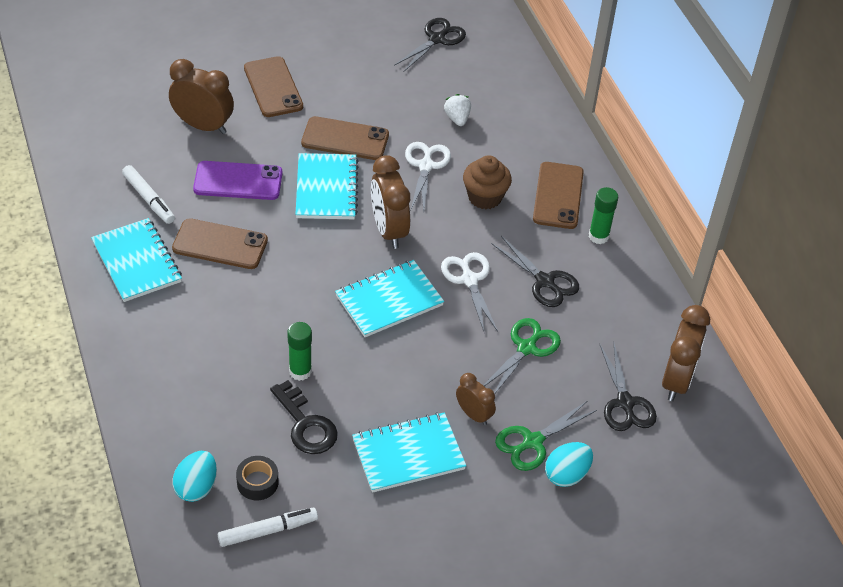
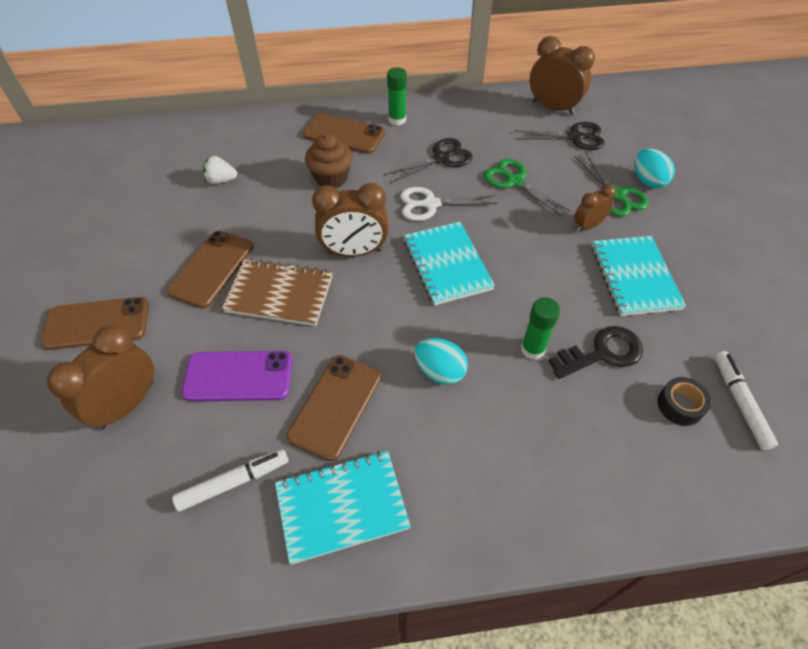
camera: 75 degrees left, 5 degrees up
(196, 487) = (693, 467): turquoise egg -> turquoise egg (440, 371)
(238, 181) = (238, 376): purple phone -> purple phone turned 75 degrees clockwise
(326, 189) = (279, 294): turquoise notebook -> brown notebook
(426, 166) = (276, 212): white scissors -> none
(437, 39) = (101, 177): black scissors -> none

